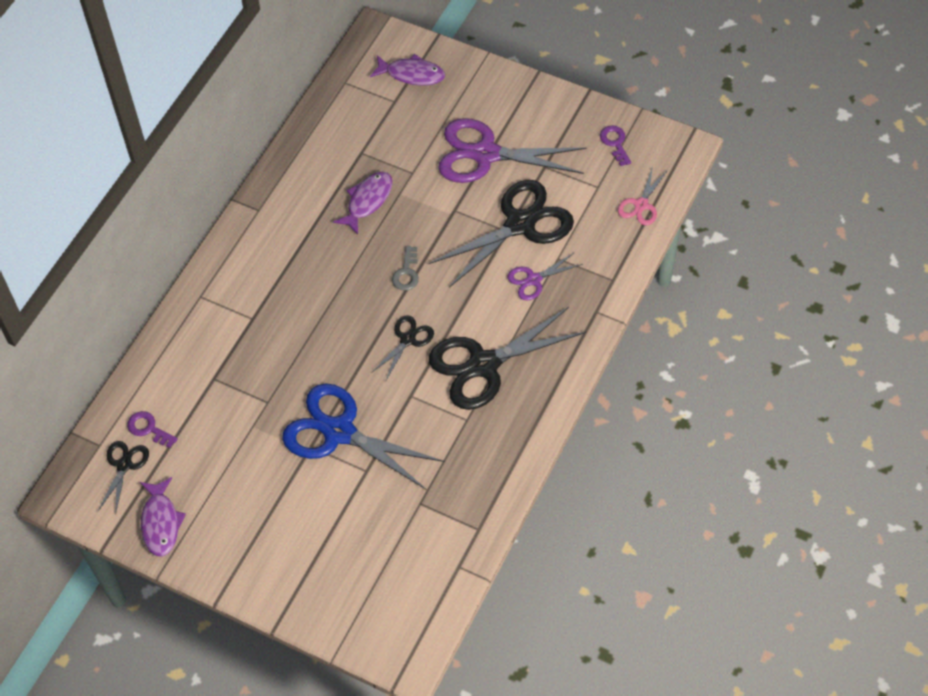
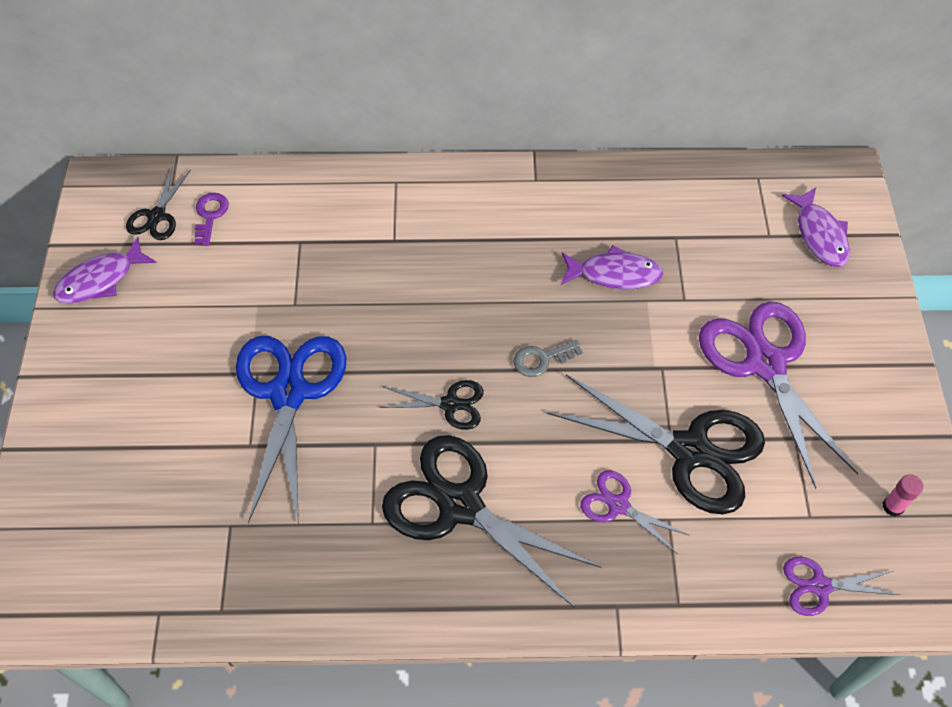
camera: 60 degrees right, 0 degrees up
(124, 465) = (157, 216): black scissors -> black scissors turned 120 degrees clockwise
(615, 143) = (893, 506): purple key -> pink glue stick
(641, 205) = (820, 586): pink scissors -> purple scissors

